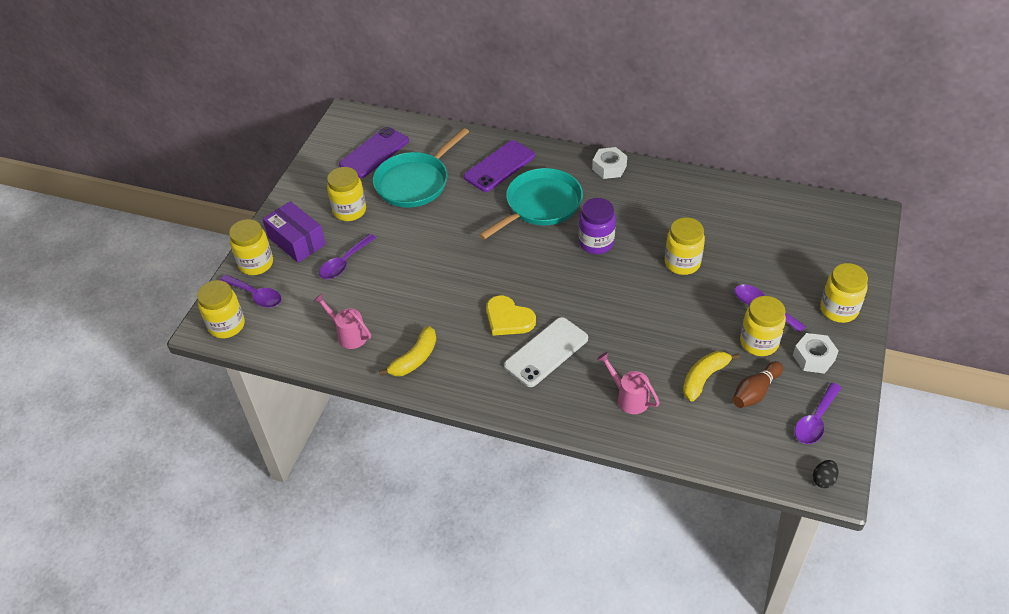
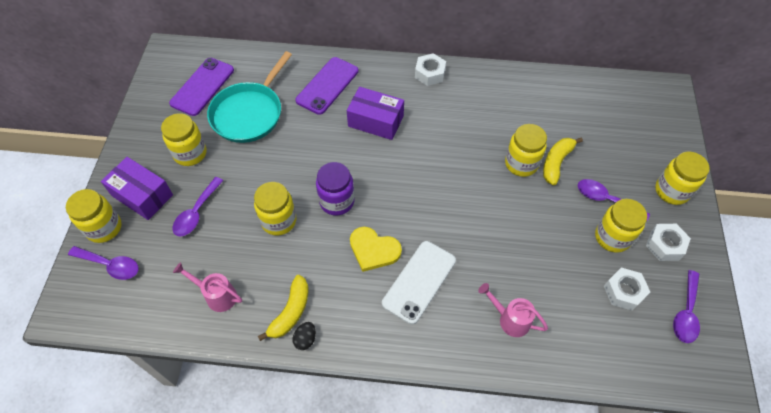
camera: 15 degrees left, 10 degrees up
(227, 325) = (85, 306): yellow jar -> yellow jar (279, 221)
(540, 205) = (375, 121): turquoise pan -> purple box
(596, 243) = (437, 154): purple jar -> purple jar (337, 201)
(704, 378) = (574, 285): yellow banana -> yellow banana (556, 163)
(755, 392) = (624, 291): brown bowling pin -> white nut
(823, 480) = (711, 377): black egg -> black egg (305, 339)

